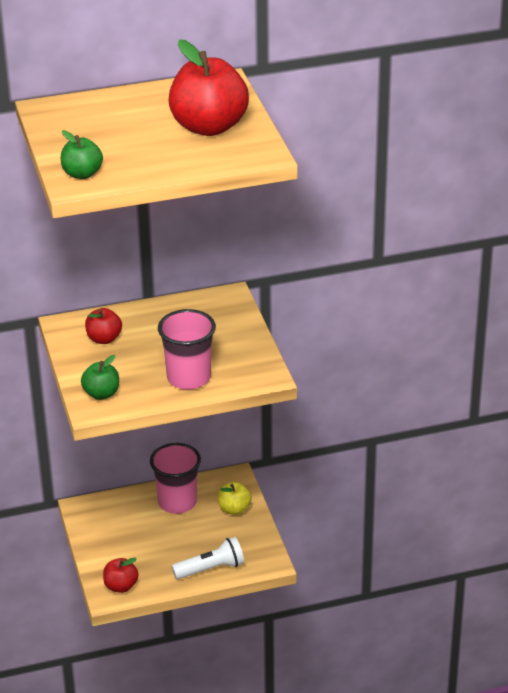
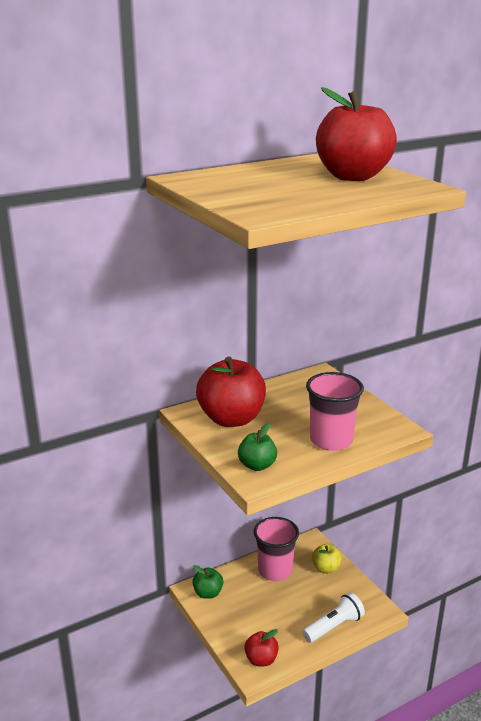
camera: 15 degrees left, 10 degrees down
(82, 174) = (261, 209): green apple -> green apple (208, 593)
(104, 339) = (231, 419): red apple -> red apple, size x1.95

